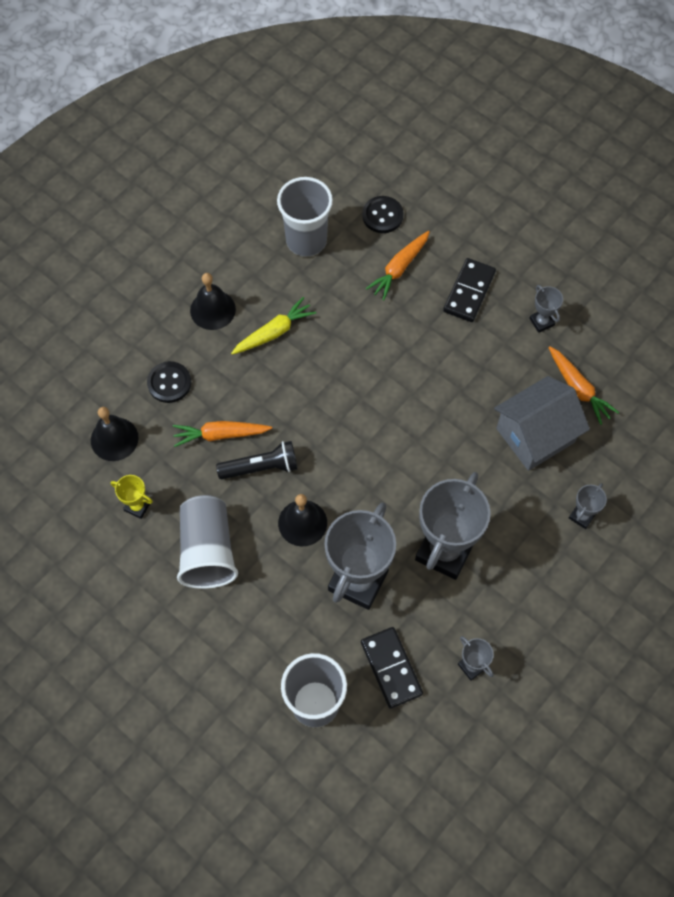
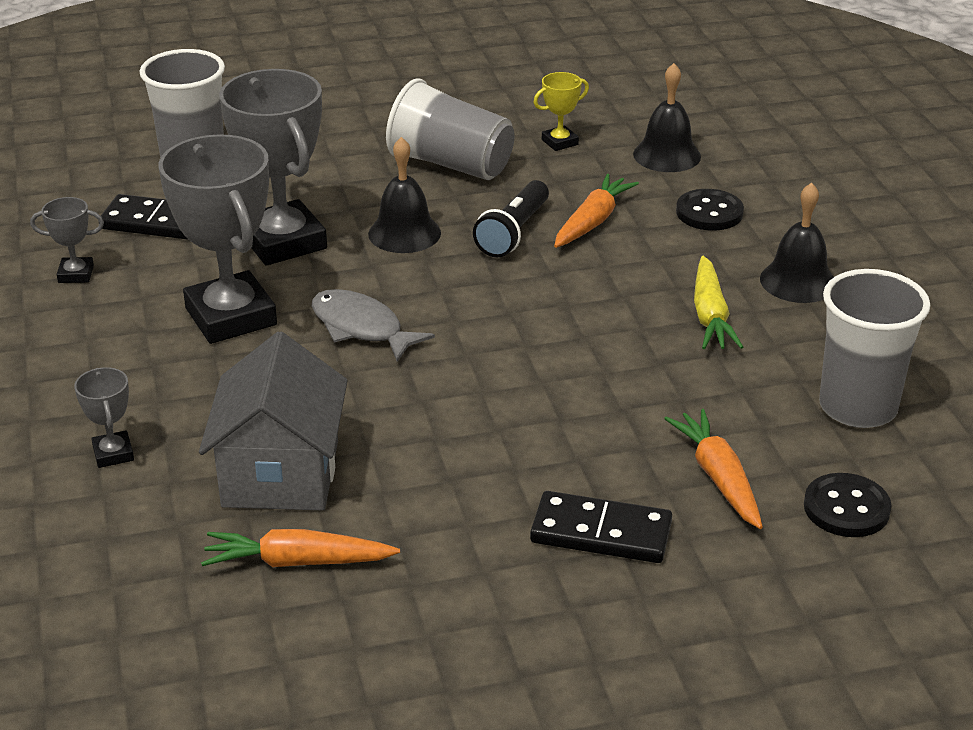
camera: 125 degrees right, 30 degrees down
(405, 481) = (361, 328): none -> grey fish
(469, 292) = (601, 532): black domino -> black domino turned 45 degrees counterclockwise
(541, 322) = (460, 587): grey trophy -> none

